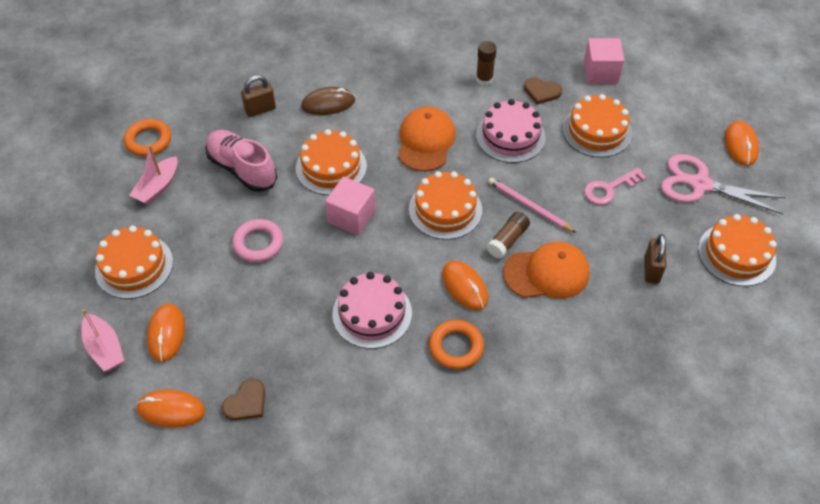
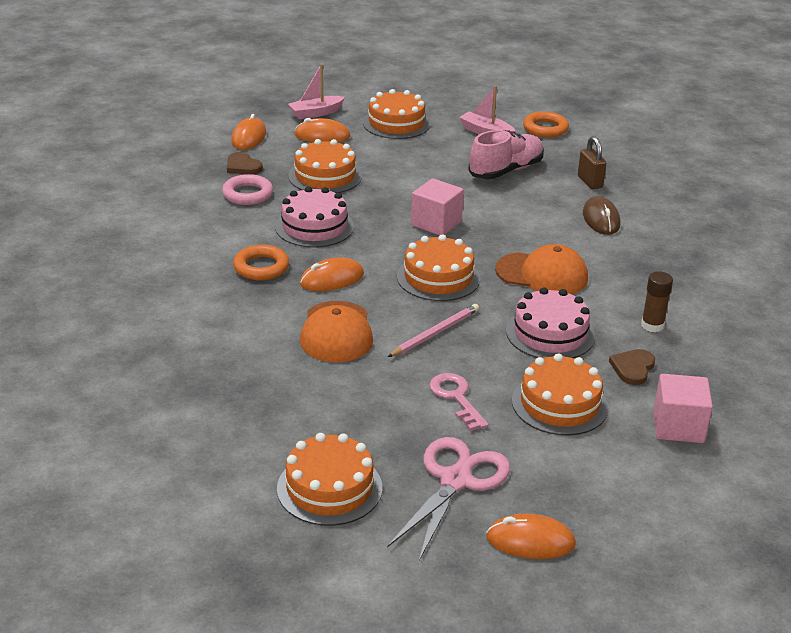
camera: 95 degrees right, 20 degrees down
(258, 243) = (411, 176): pink ring -> pink ring (247, 194)
(331, 167) = (505, 216): orange cake -> orange cake (325, 176)
(507, 240) = (388, 312): brown glue stick -> none
(651, 270) = (322, 409): brown padlock -> none

